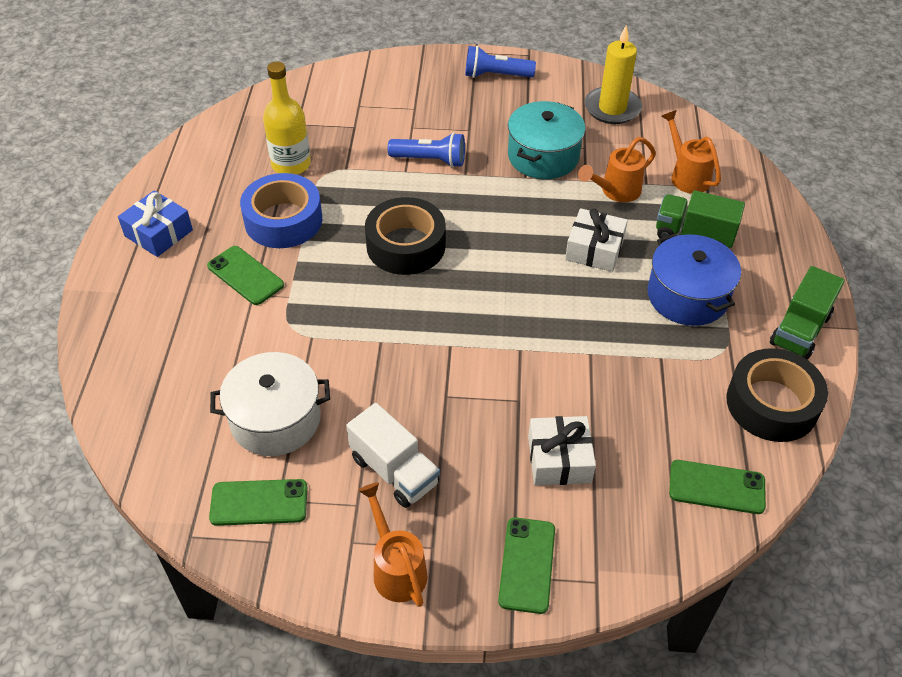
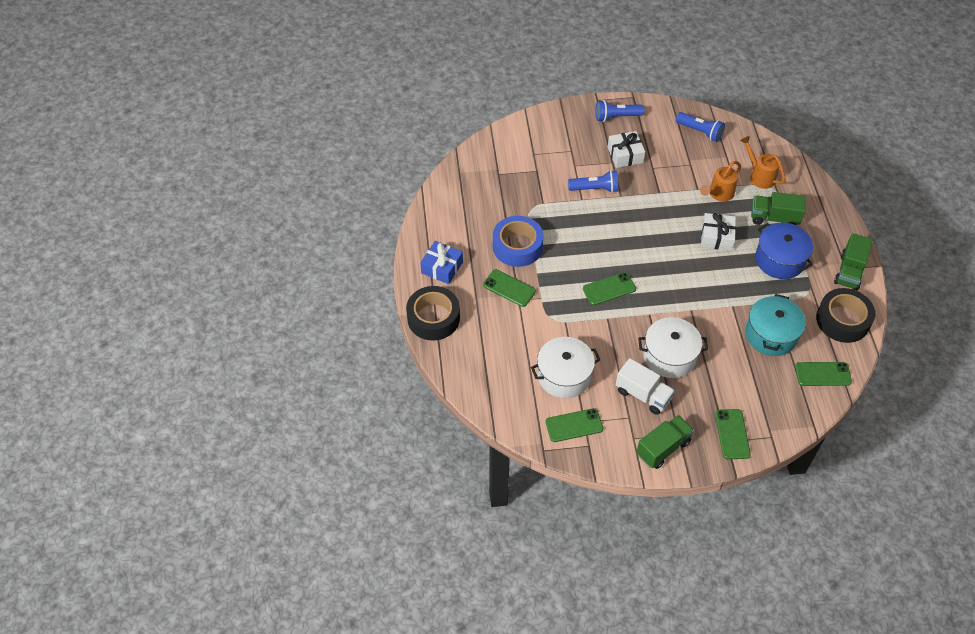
camera: 10 degrees left, 5 degrees up
(291, 164) = (506, 205): yellow bottle -> none
(396, 568) = (663, 448): orange watering can -> green truck
(399, 299) = (609, 289): none -> green phone
(406, 245) = (600, 252): black tape -> black tape (433, 318)
(460, 415) = (669, 356): none -> white pot
(543, 156) = (666, 175): turquoise pot -> turquoise pot (771, 335)
(559, 459) = (732, 373): white gift -> white gift (625, 155)
(612, 108) = (700, 132): yellow candle -> blue flashlight

